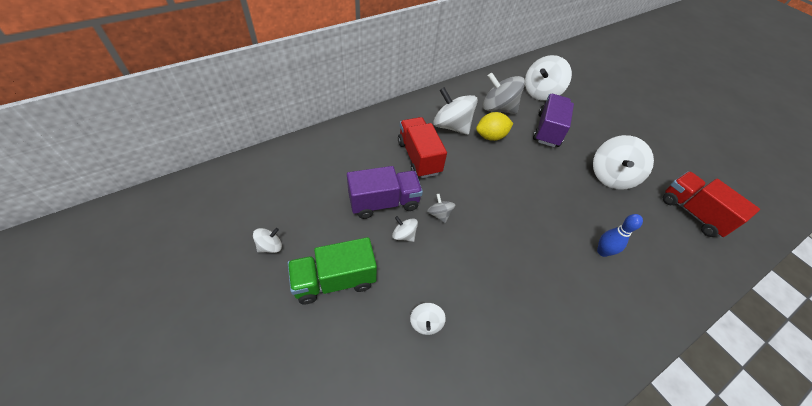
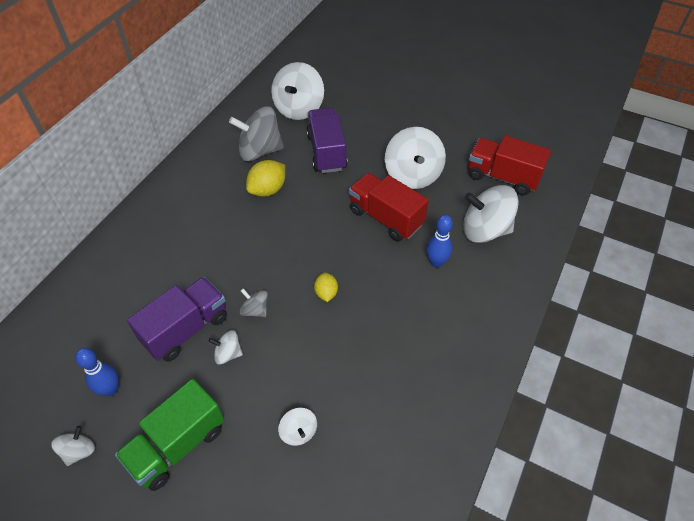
camera: 25 degrees left, 0 degrees up
(313, 216) = (110, 389): none -> blue bowling pin
(419, 157) = (198, 255): red truck -> red truck (385, 218)
(451, 126) = (217, 198): white spinning top -> white spinning top (485, 230)
(499, 229) = (326, 293): none -> yellow lemon

